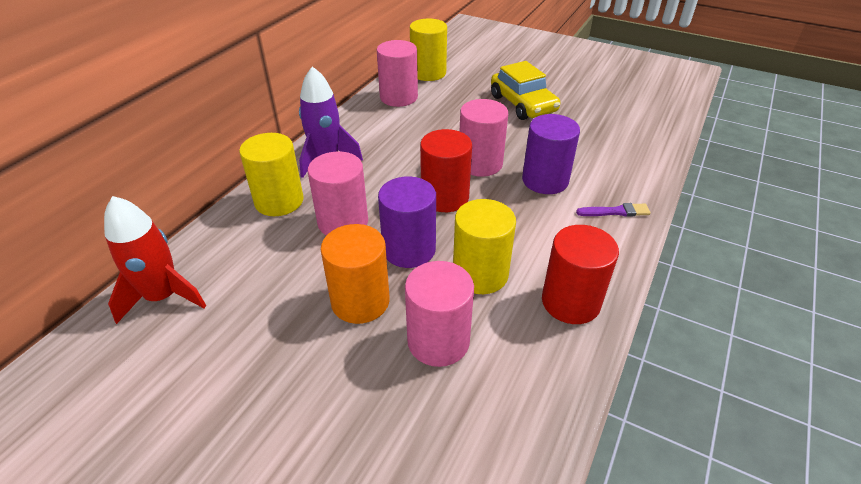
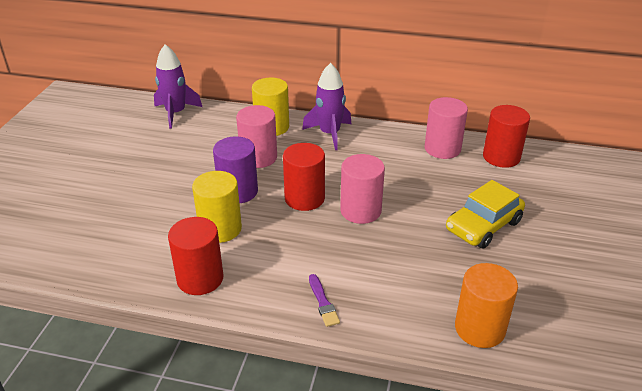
camera: 75 degrees right, 5 degrees down
(163, 296) = (176, 113): red rocket -> purple rocket
(360, 301) = (184, 181): orange cylinder -> orange cylinder (479, 328)
(428, 73) = (501, 157): yellow cylinder -> red cylinder
(438, 341) = (154, 219): pink cylinder -> none
(545, 180) = (353, 252): purple cylinder -> none

